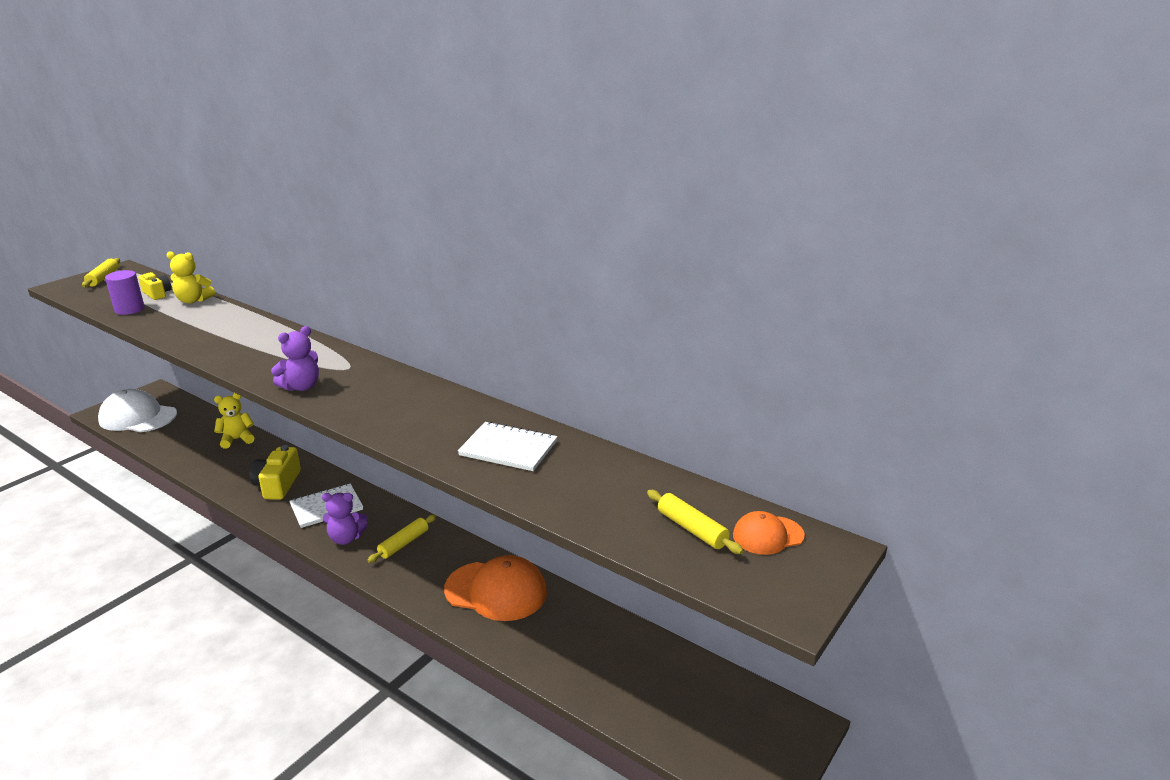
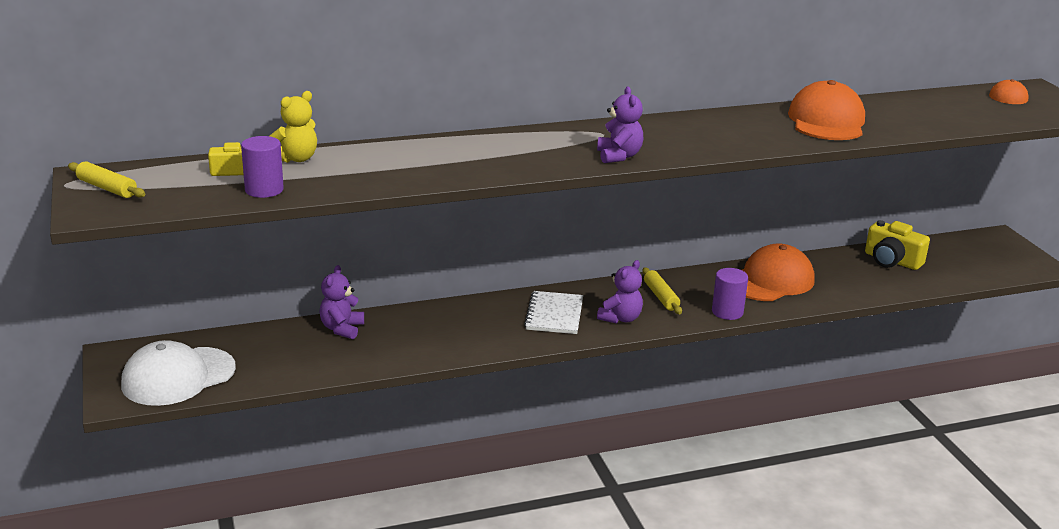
camera: 55 degrees left, 0 degrees up
(237, 439) = (342, 329): yellow teddy bear -> purple teddy bear
(277, 484) = (477, 328): yellow camera -> yellow camera (892, 261)
(407, 587) = (727, 312): none -> purple cylinder
(508, 448) = (826, 121): white notebook -> orange cap
(692, 529) = (984, 108): yellow rolling pin -> none

